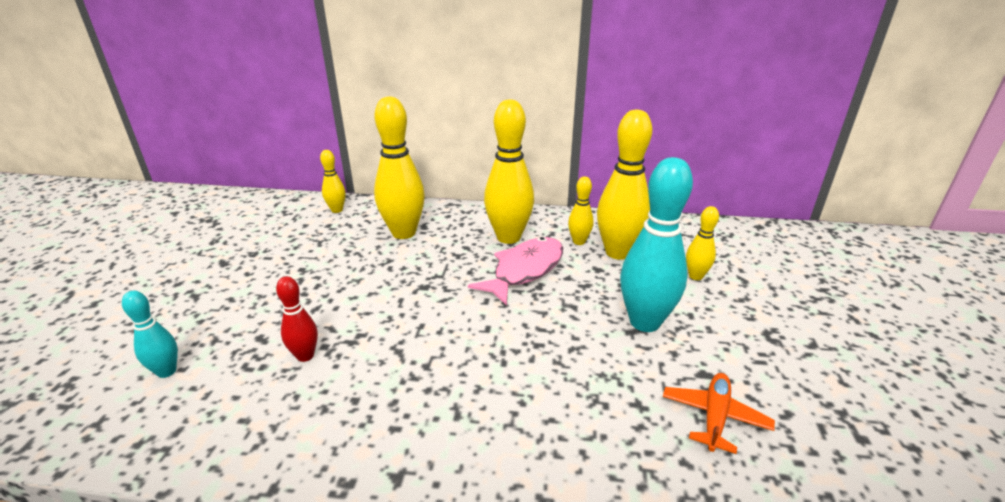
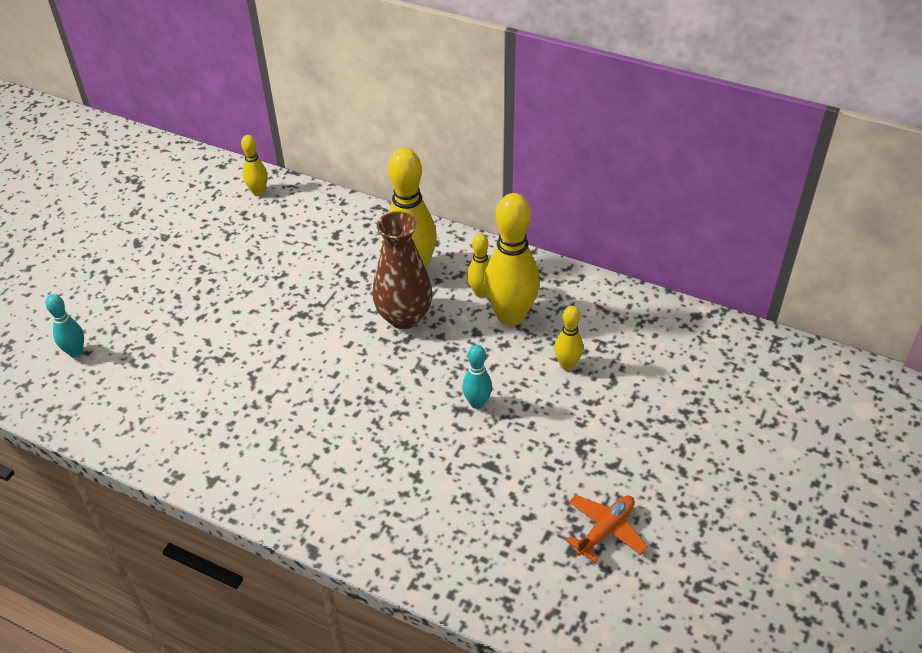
camera: 20 degrees right, 15 degrees up
(305, 356) = (179, 364): red bowling pin -> none
(404, 233) = (311, 240): yellow bowling pin -> none
(525, 270) = (404, 317): pink fish -> brown vase
(644, 322) = (477, 403): turquoise bowling pin -> turquoise bowling pin, size x0.50
(714, 417) = (468, 502): orange plane -> orange plane (605, 530)

